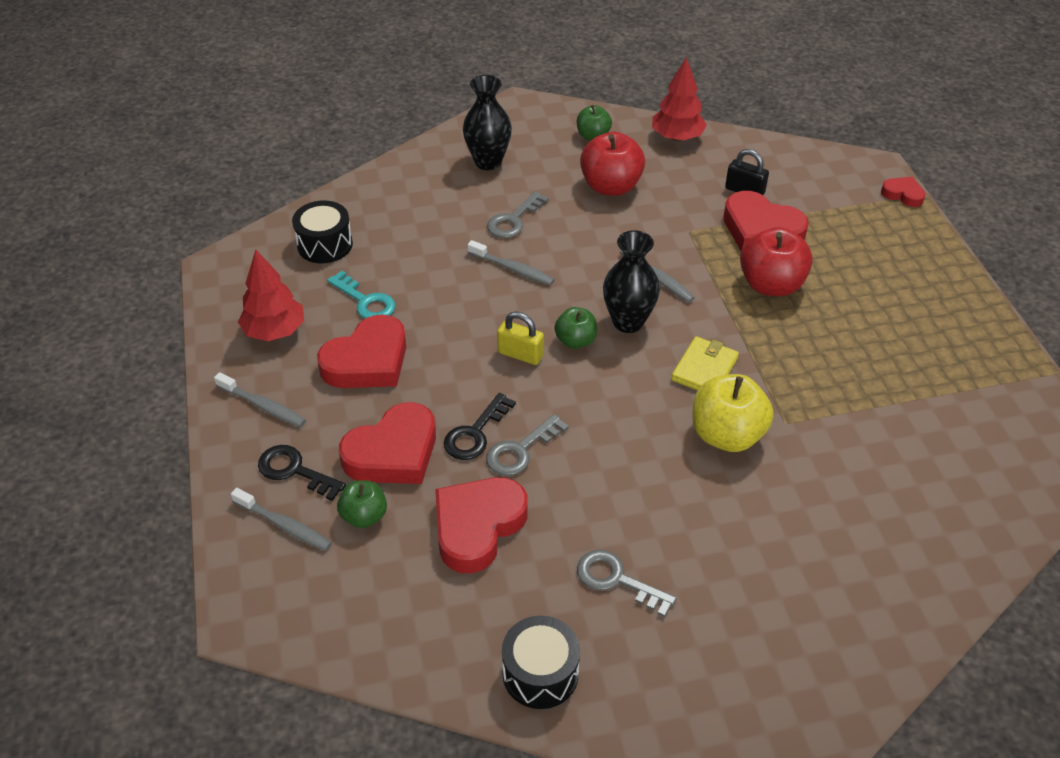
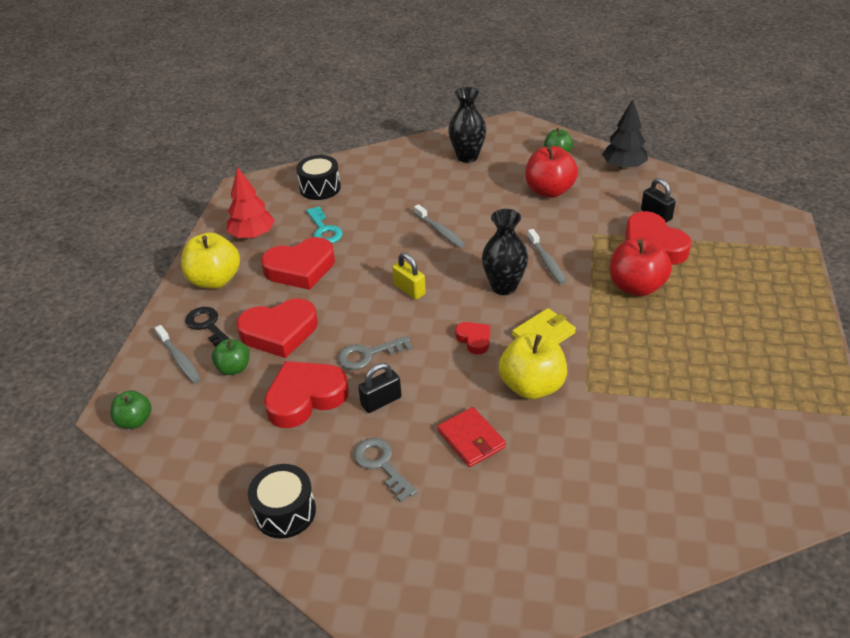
camera: 25 degrees right, 5 degrees down
(263, 406) = (215, 280): grey toothbrush -> yellow apple
(475, 433) = (343, 334): black key -> none
(513, 220) = (461, 199): grey key -> none
(570, 504) = (381, 401): none -> black padlock
(575, 341) = (456, 290): green apple -> green apple (135, 421)
(677, 137) = (623, 167): red tree -> black tree
(697, 518) = (471, 439): none -> red wallet
(903, 194) = (795, 244): red heart -> red heart (474, 339)

